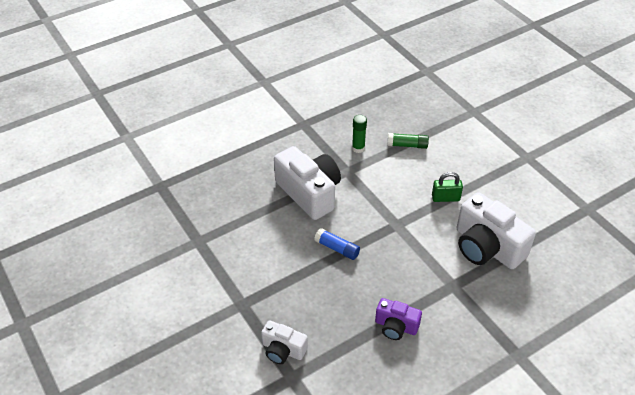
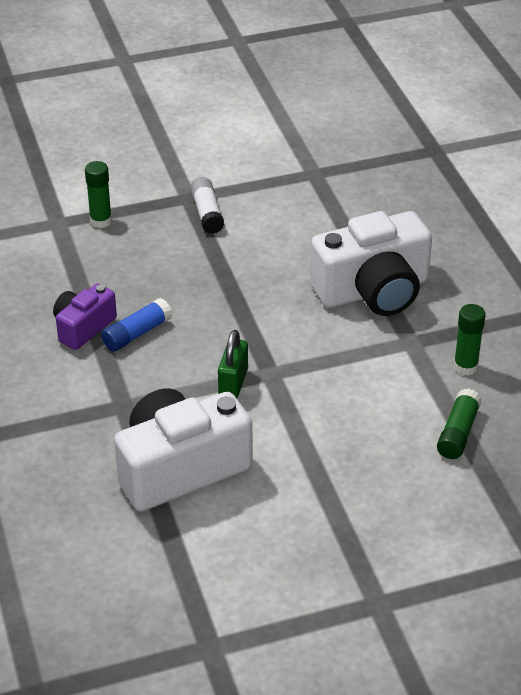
camera: 105 degrees right, 5 degrees down
(257, 289) = (207, 213): none -> white glue stick
(283, 350) = (101, 221): white camera -> green glue stick
(337, 248) = (247, 299): blue glue stick -> blue glue stick (137, 334)
(445, 198) = (308, 448): green padlock -> green padlock (233, 383)

